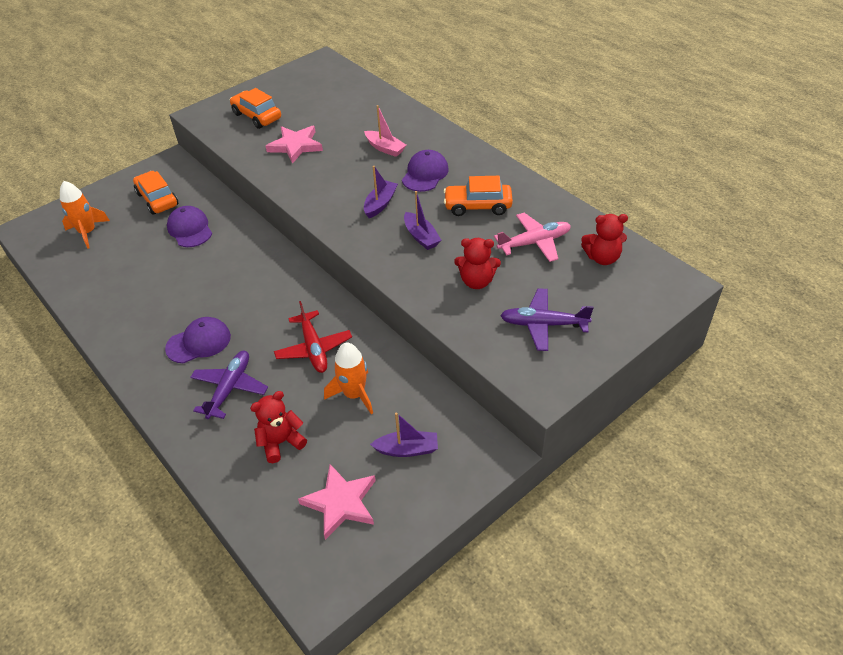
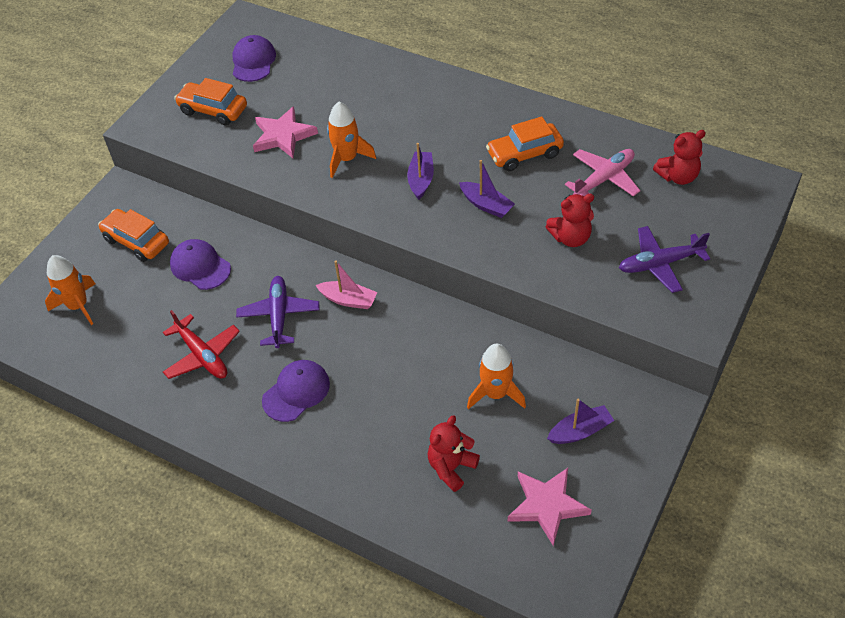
camera: 20 degrees left, 5 degrees up
(230, 388) = (362, 430): purple plane -> purple plane (279, 315)
(314, 348) = (425, 359): red plane -> red plane (202, 355)
(333, 174) = (347, 159): none -> orange rocket
(385, 148) = (386, 112): pink boat -> pink boat (348, 300)
(425, 174) = (448, 131): purple cap -> purple cap (253, 61)

